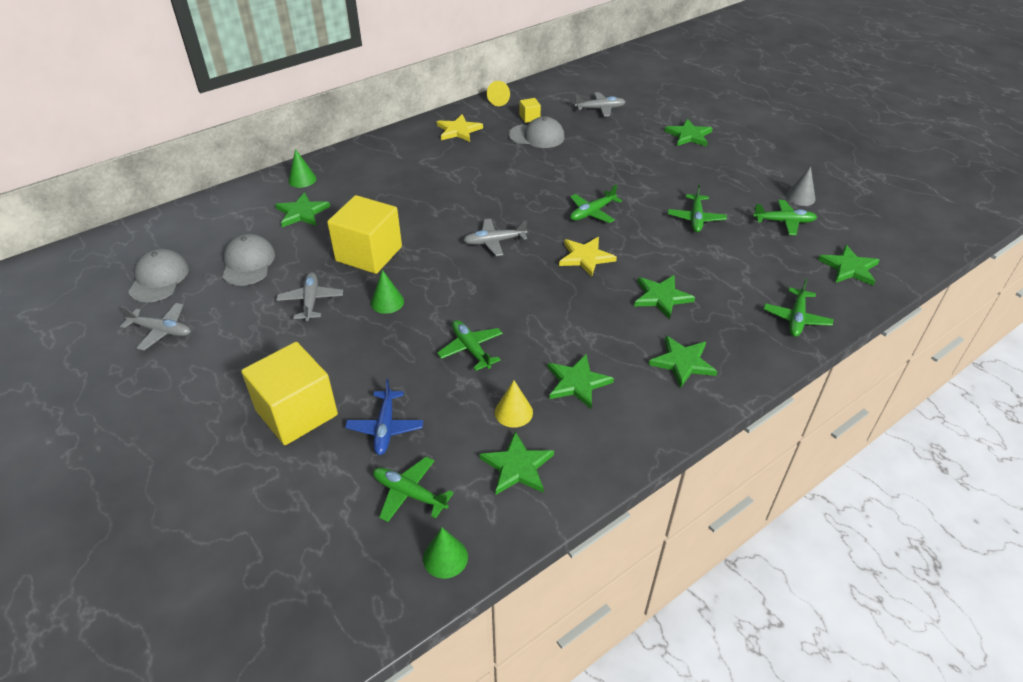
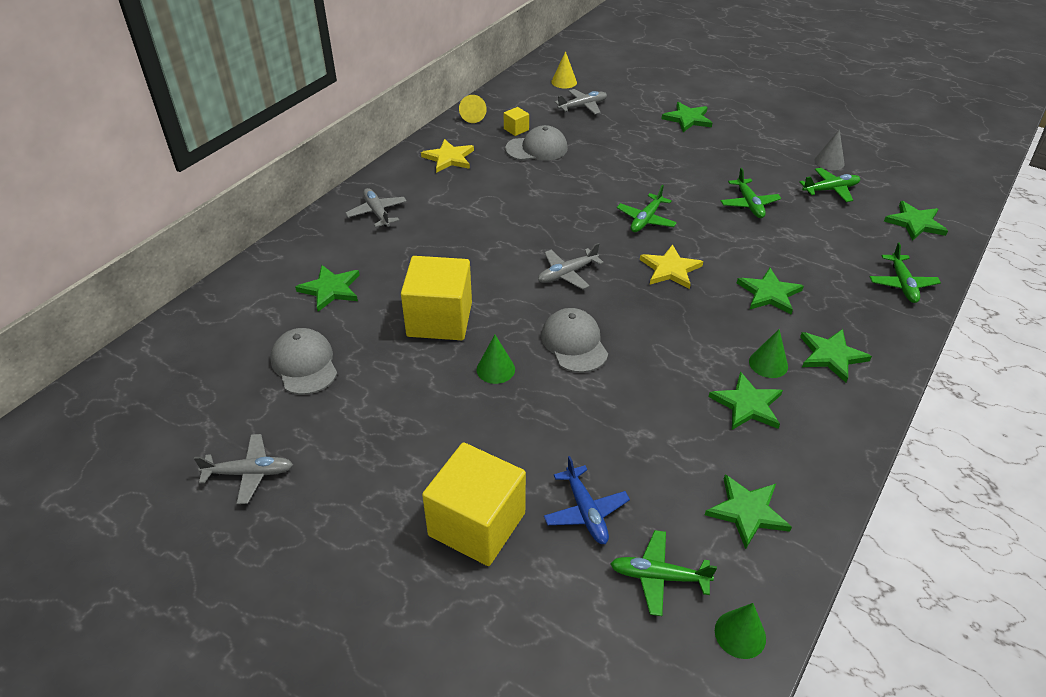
camera: 20 degrees left, 0 degrees up
(159, 279) = (204, 410): grey cap -> grey cap (574, 343)
(302, 179) = (305, 250): green cone -> green cone (768, 364)
(311, 301) = (408, 390): grey plane -> grey plane (377, 213)
(471, 349) = (618, 398): green plane -> none
(513, 412) = (706, 454): yellow cone -> yellow cone (564, 82)

